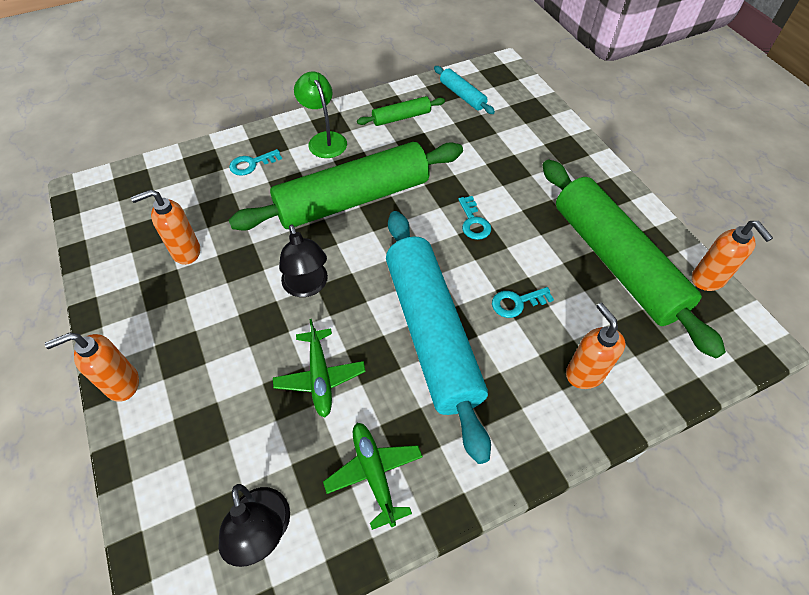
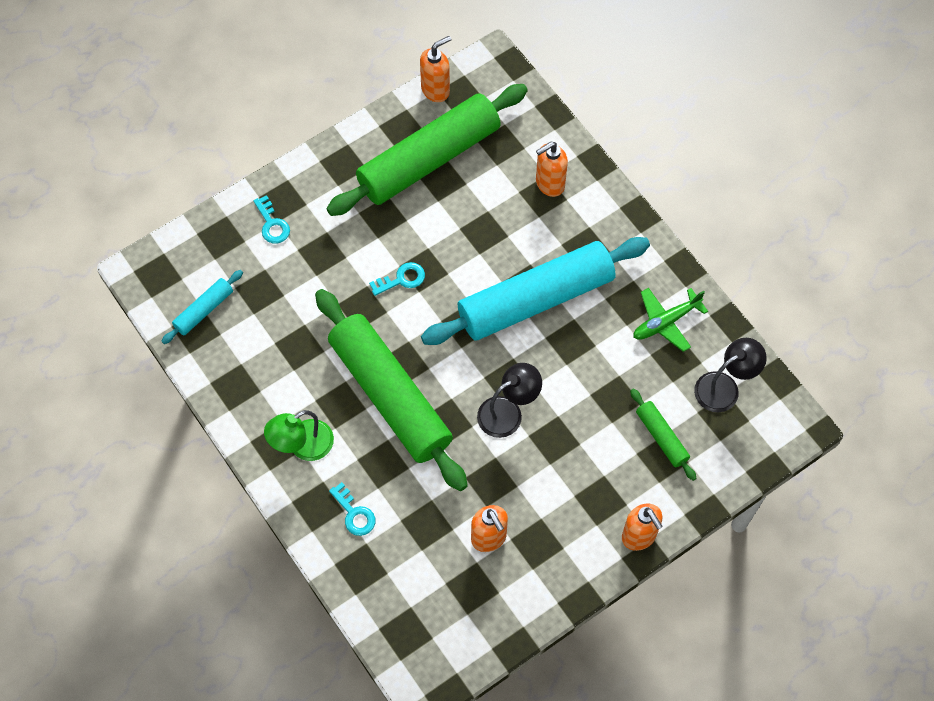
camera: 100 degrees left, 10 degrees up
(320, 377) = (596, 378): green plane -> none
(401, 117) = (252, 370): green rolling pin -> green rolling pin (661, 437)
(517, 303) = (490, 236): turquoise key -> turquoise key (272, 224)

